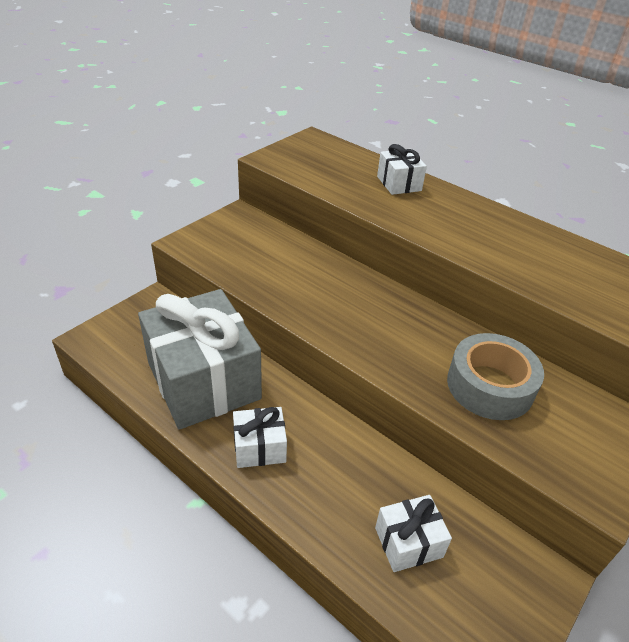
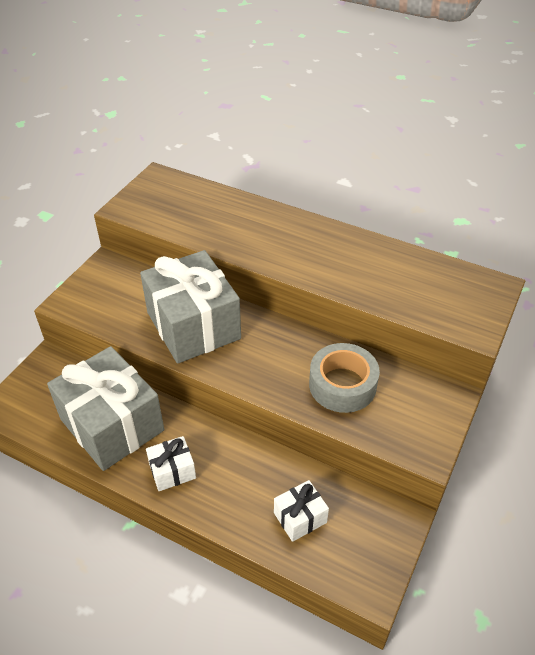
camera: 10 degrees left, 5 degrees up
(319, 288) = (193, 325): none -> grey gift
(399, 183) = (243, 214): white gift -> none

